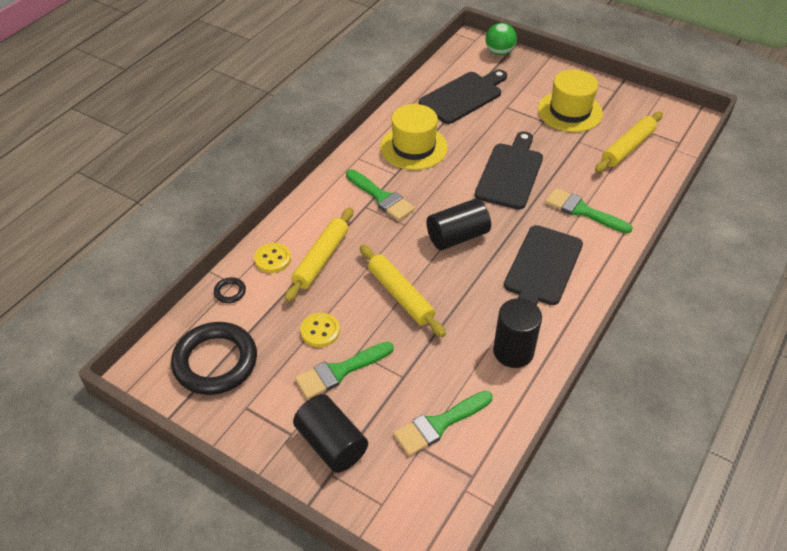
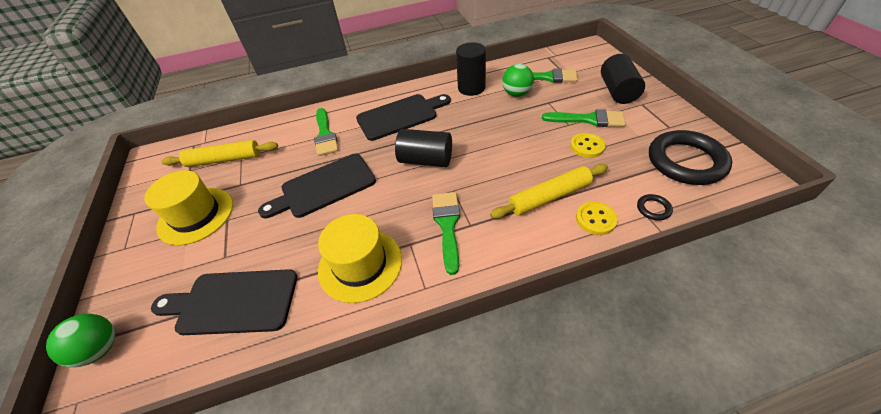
camera: 135 degrees left, 0 degrees up
(400, 295) = (508, 142): yellow rolling pin -> none
(451, 371) = (516, 94): none -> green ball

